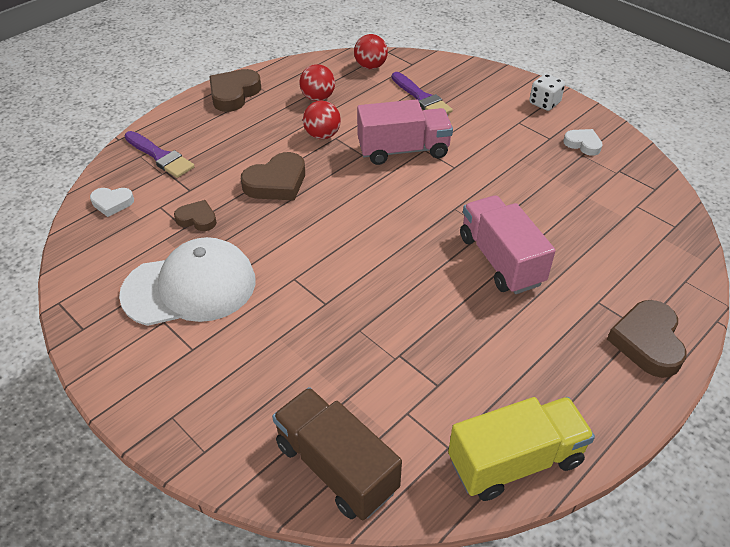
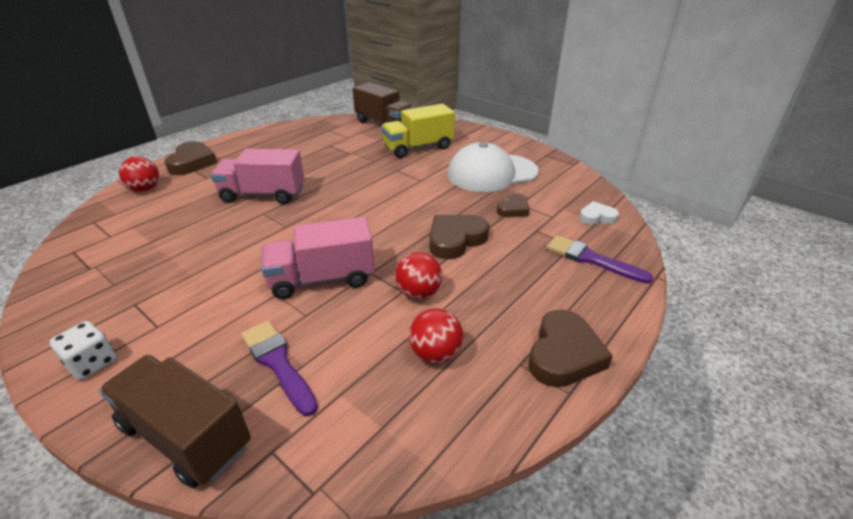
camera: 175 degrees right, 10 degrees down
(197, 219) = (513, 209): brown heart -> brown heart turned 60 degrees counterclockwise
(370, 66) = (352, 437): red ball -> red ball (145, 189)
(460, 71) = (186, 436): none -> brown truck
(500, 260) = (263, 195): pink truck -> pink truck turned 120 degrees clockwise
(515, 461) = (298, 128): yellow truck -> yellow truck (418, 148)
(583, 144) = (99, 297): white heart -> none

